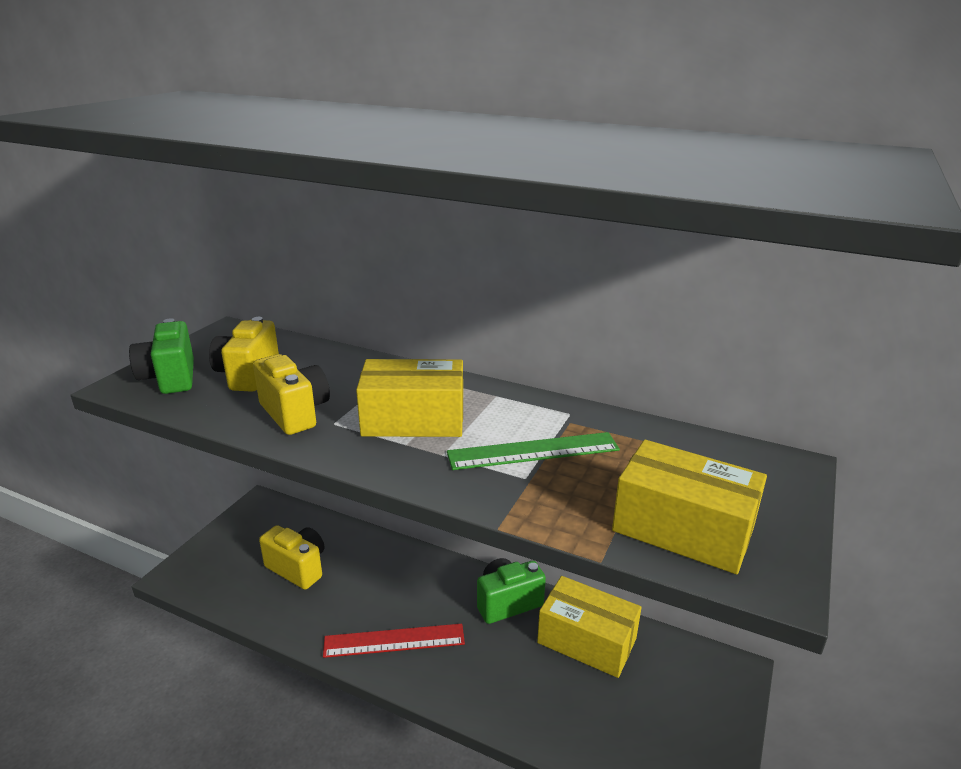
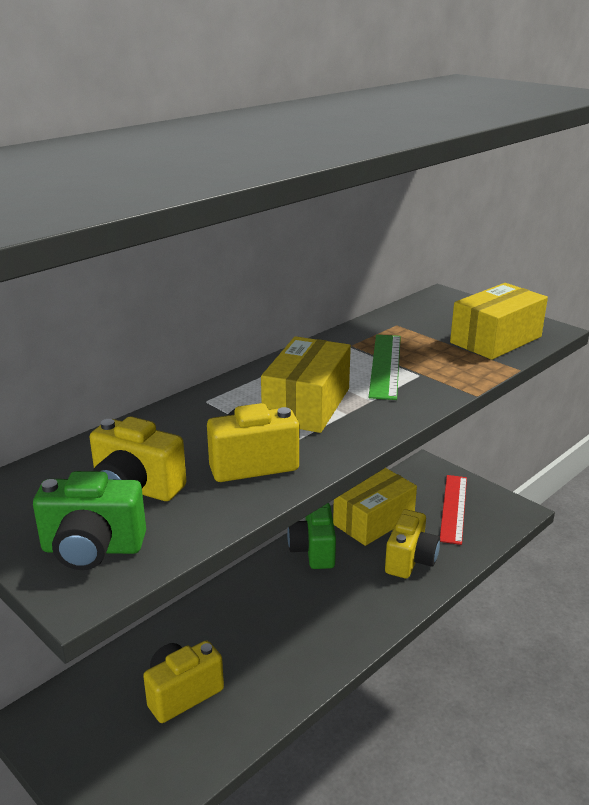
camera: 70 degrees left, 0 degrees up
(394, 641) = (325, 631): red ruler -> red ruler (453, 508)
(533, 690) = (410, 560): none -> yellow camera

